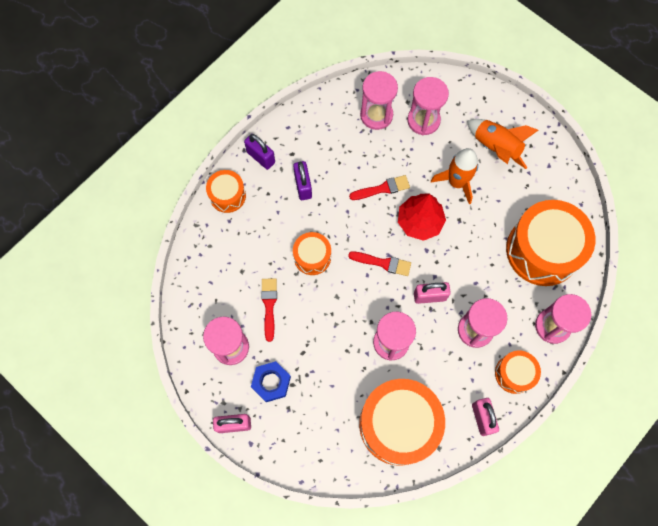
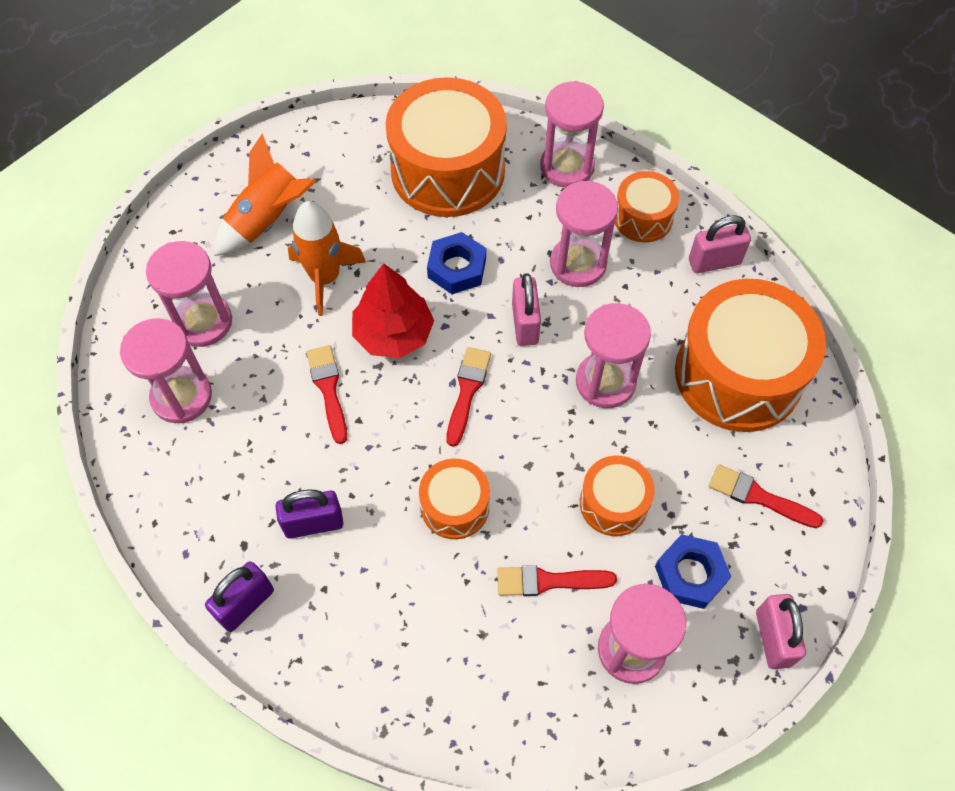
camera: 90 degrees left, 10 degrees down
(227, 195) = (323, 668): orange drum -> orange drum (613, 503)
(317, 427) = (758, 497): none -> red brush
(467, 256) = (457, 268): none -> blue nut

